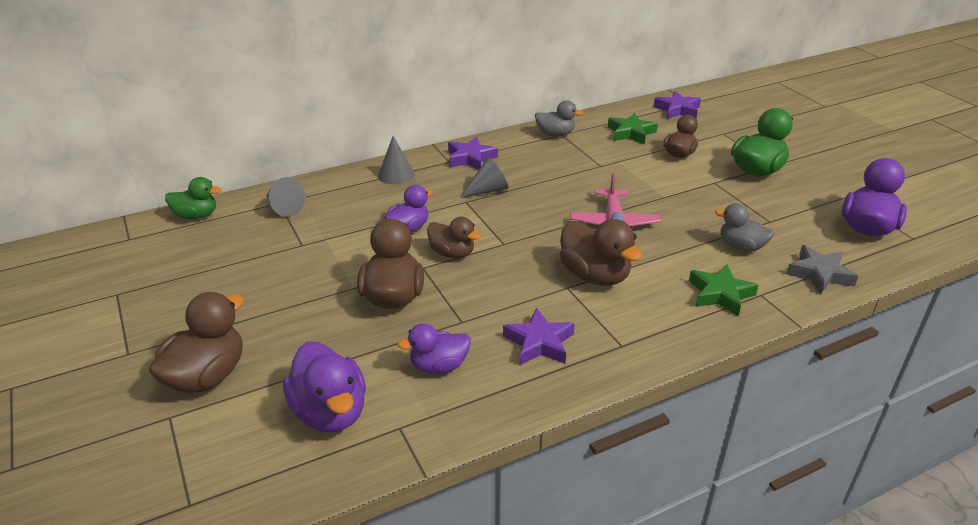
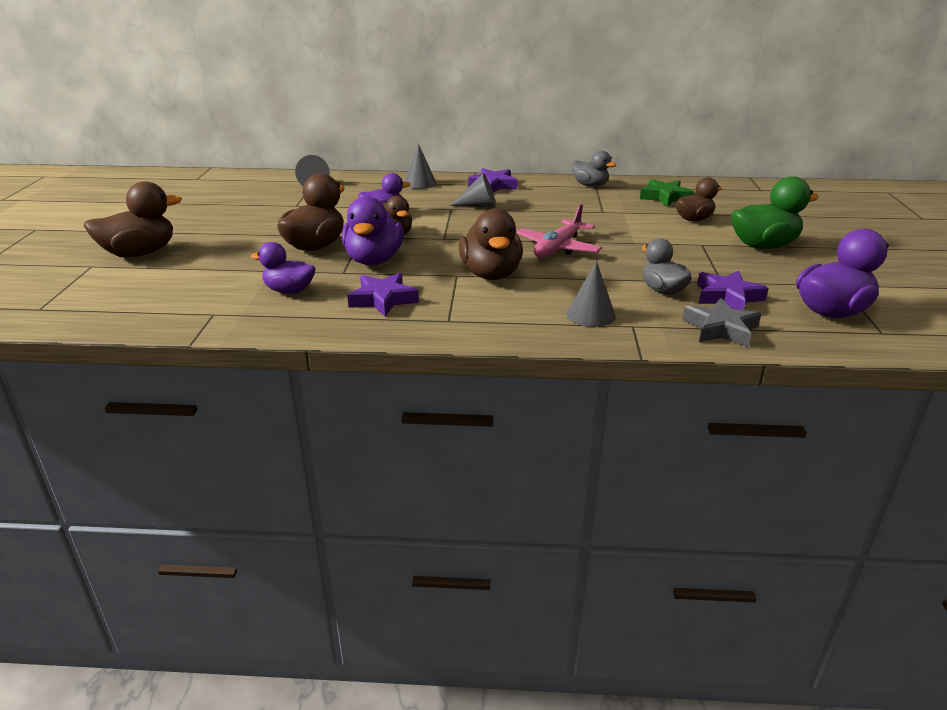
camera: 30 degrees right, 5 degrees down
(196, 215) = (252, 176): green duck -> none
(330, 412) = (182, 292): purple duck -> purple duck (374, 260)
(677, 110) = (738, 191): purple star -> purple star (727, 297)
(720, 294) = (591, 315): green star -> grey cone

